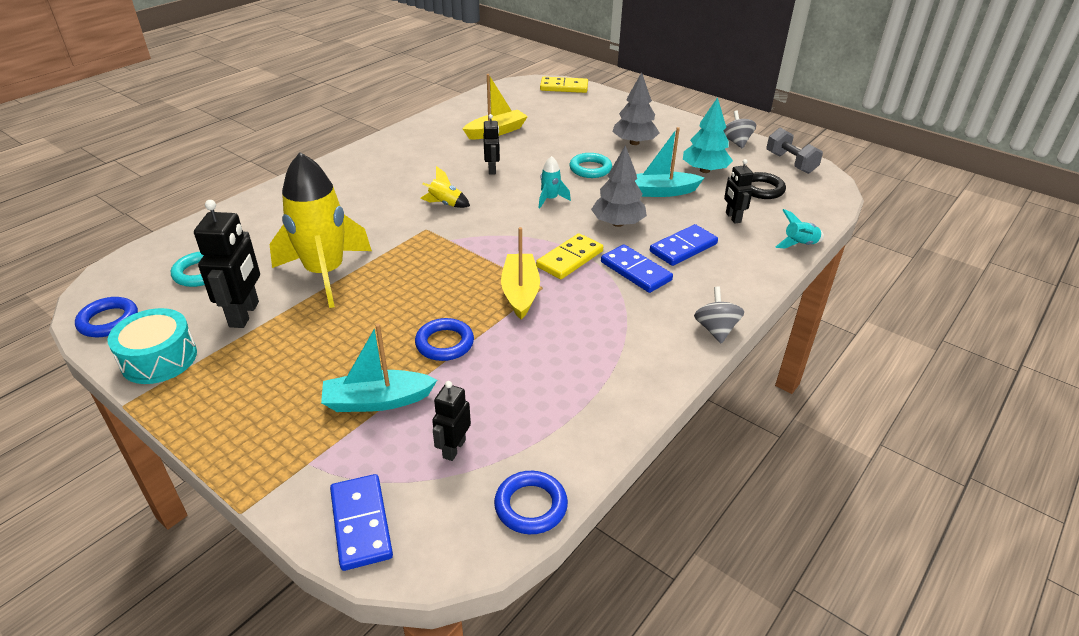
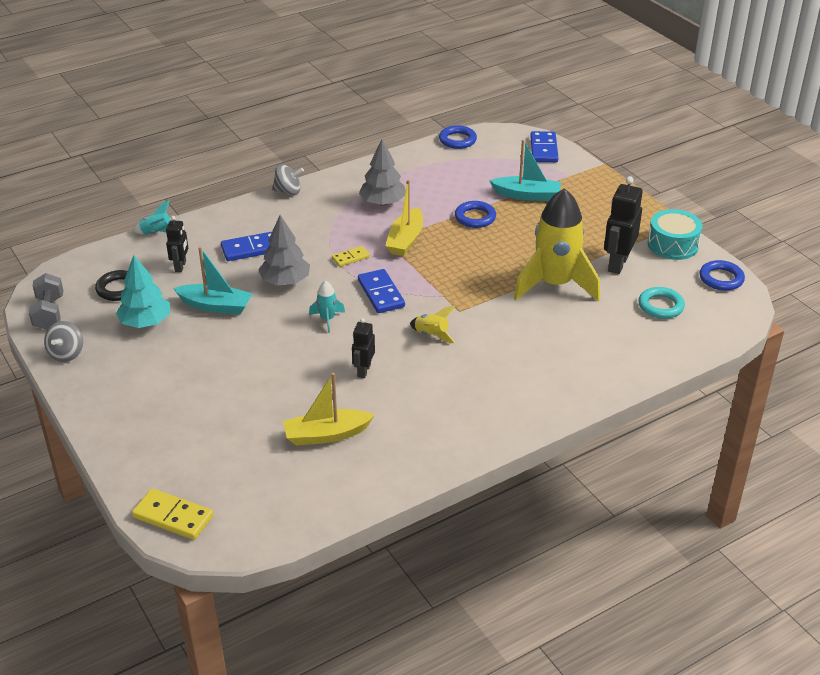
camera: 160 degrees left, 0 degrees up
(454, 448) = (488, 167): black robot -> none
(570, 259) = (350, 258): yellow domino -> yellow domino, size x0.61
(590, 169) = (259, 349): turquoise ring -> none
(634, 142) = (179, 378): grey tree -> grey tree (383, 202)
(636, 271) = (306, 238): blue domino -> blue domino (381, 293)
(715, 330) = (288, 191): grey spinning top -> grey spinning top turned 105 degrees counterclockwise

